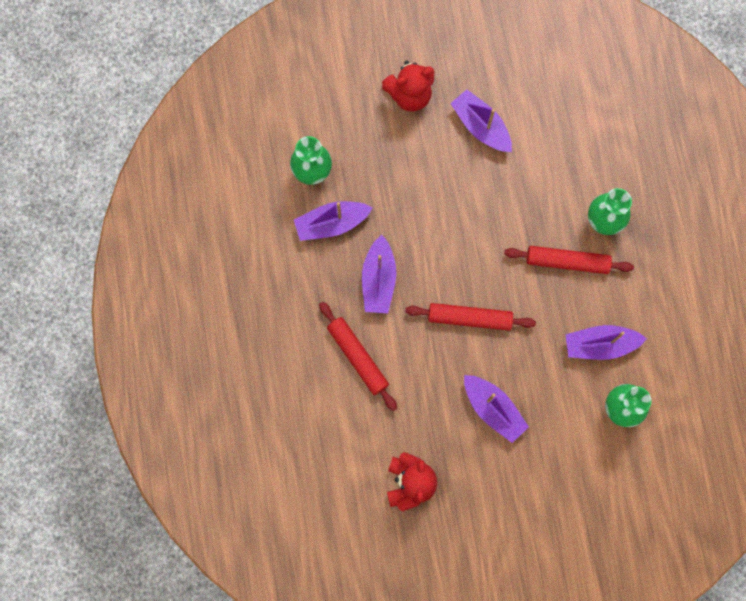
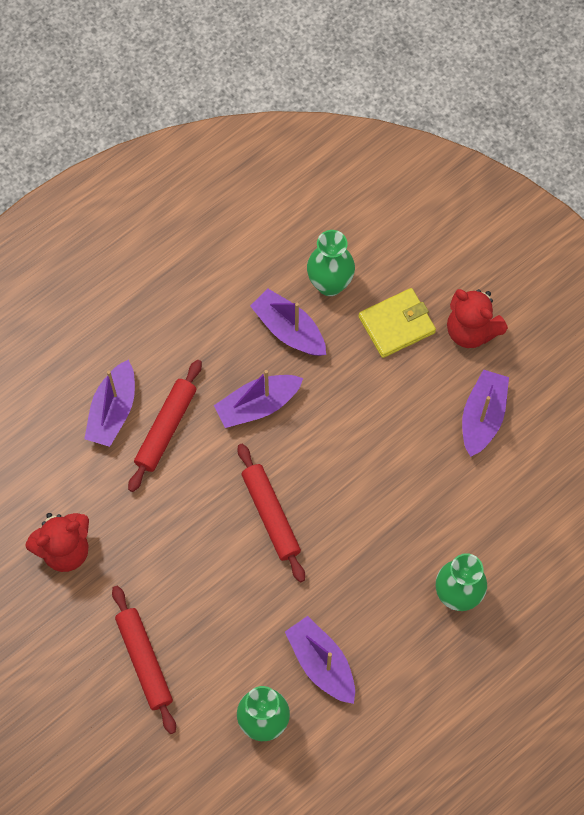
camera: 60 degrees right, 10 degrees down
(373, 144) = (396, 324): none -> yellow wallet
(493, 409) = (188, 590): purple boat -> purple boat (113, 411)
(567, 261) = (391, 581): red rolling pin -> red rolling pin (144, 661)

